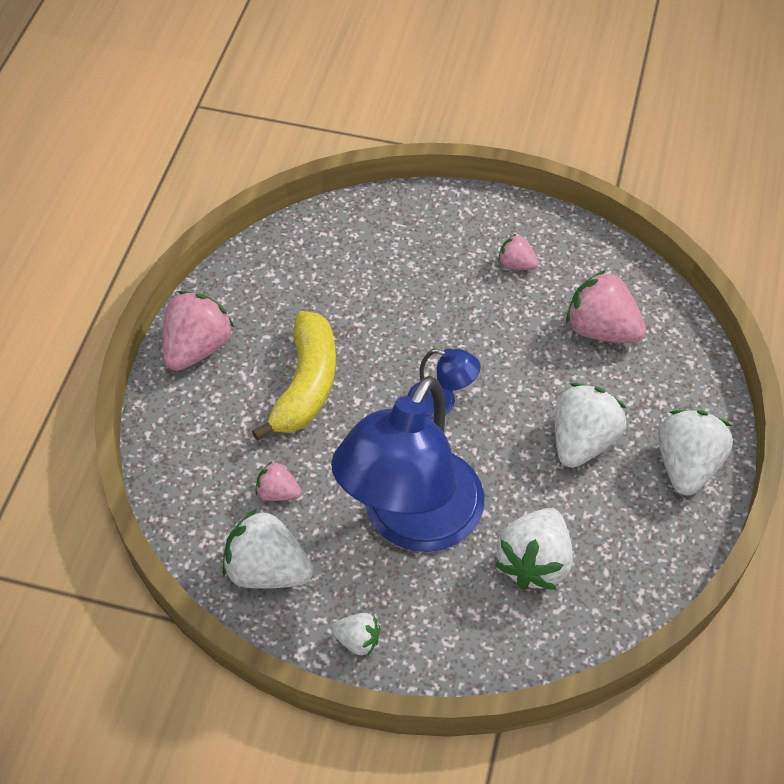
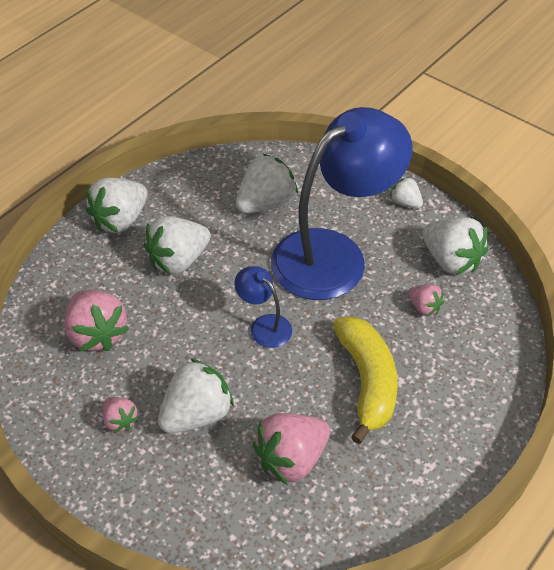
camera: 155 degrees left, 5 degrees down
(197, 348) = (453, 454): pink strawberry -> pink strawberry (291, 459)
(306, 385) = (367, 382): yellow banana -> yellow banana turned 135 degrees clockwise
(452, 295) = (196, 414): none -> white strawberry

